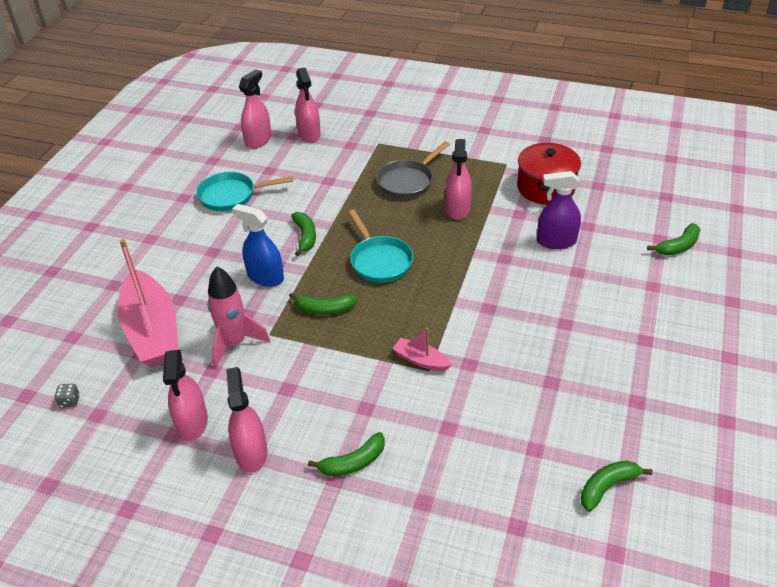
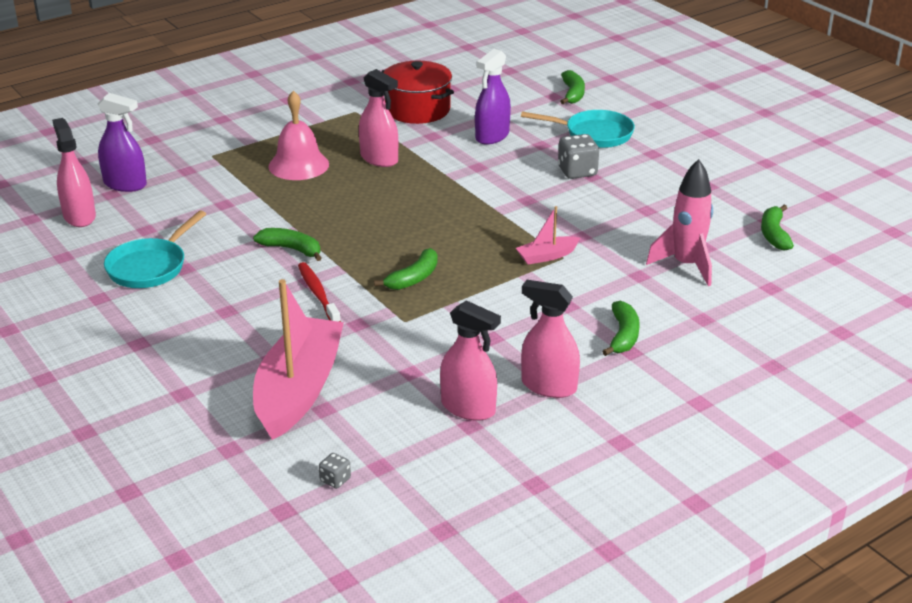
camera: 55 degrees left, 10 degrees down
(152, 330) = (298, 390): pink boat -> pink boat turned 90 degrees counterclockwise
(235, 343) = (390, 345): pink rocket -> pink rocket (686, 265)
(265, 277) = (318, 293): blue spray bottle -> red toothbrush
(309, 134) = (125, 184): pink spray bottle -> purple spray bottle
(379, 260) = (389, 224): turquoise pan -> turquoise pan (593, 134)
(408, 181) = (298, 165): grey pan -> pink bell
(561, 312) = (577, 171): none -> grey dice

